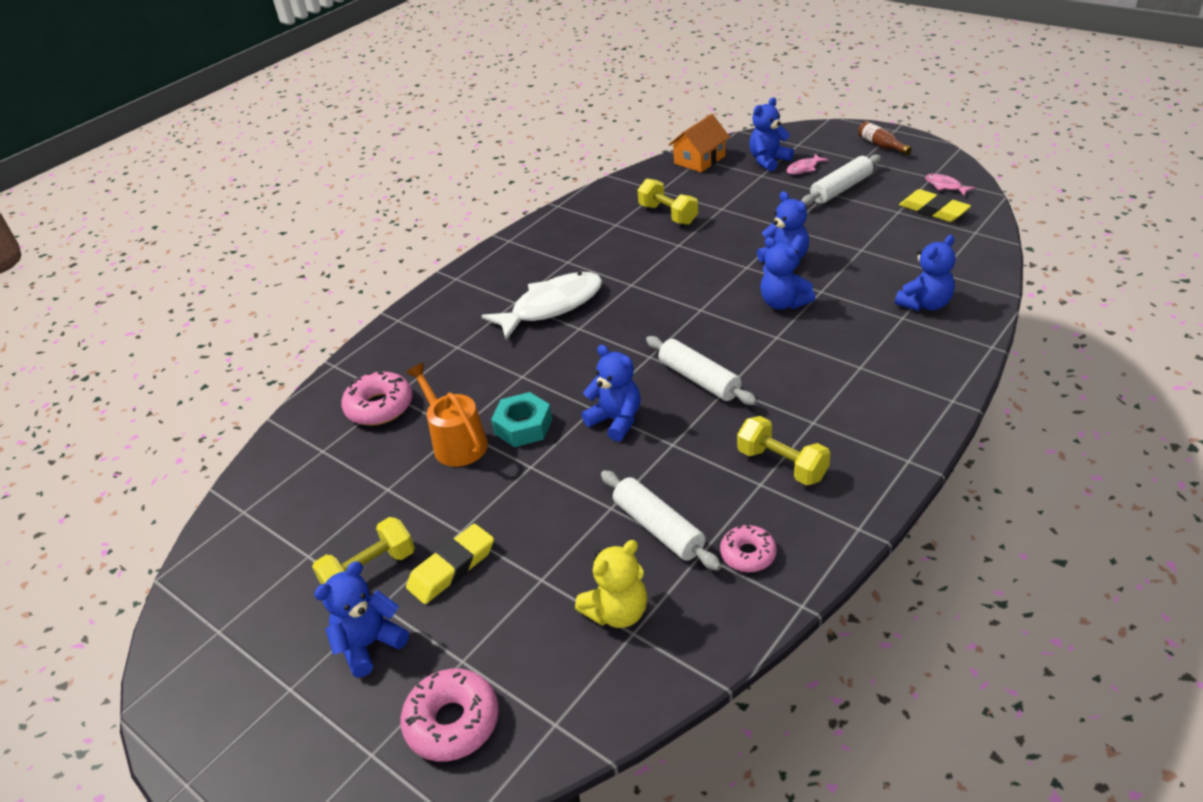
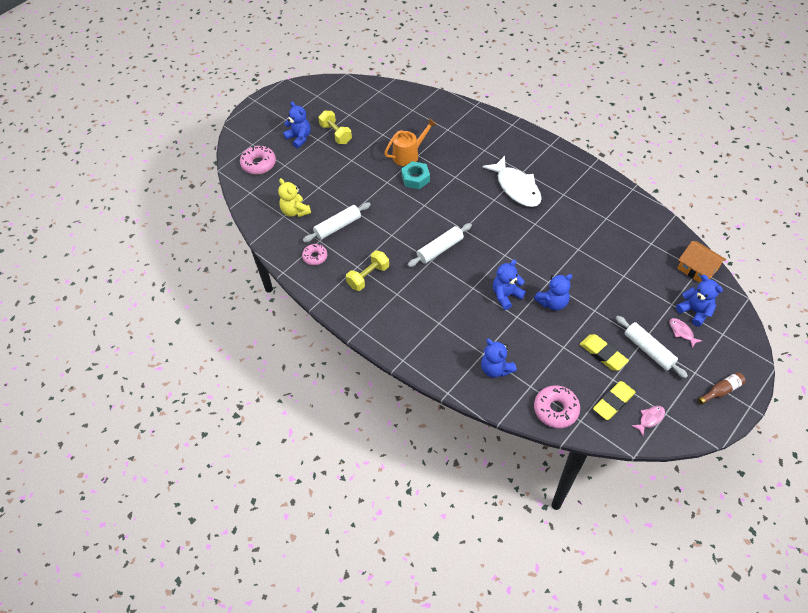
camera: 90 degrees right, 15 degrees up
(379, 407) = (440, 125): pink donut -> pink donut (555, 409)
(452, 568) = (331, 159): yellow eraser -> yellow eraser (603, 354)
(616, 420) = (413, 213): blue teddy bear -> none
(668, 214) = (617, 246): yellow dumbbell -> none

